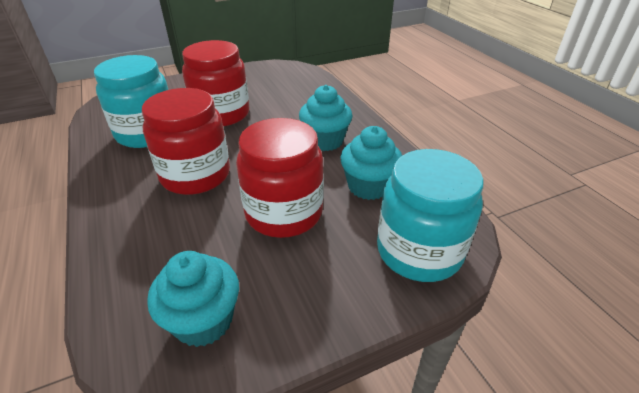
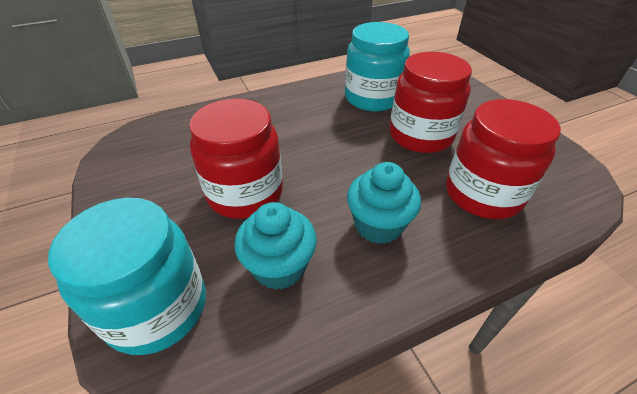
camera: 90 degrees right, 5 degrees up
(195, 175) = (307, 133): red jar -> red jar (482, 194)
(203, 321) = (143, 159): turquoise cupcake -> none

